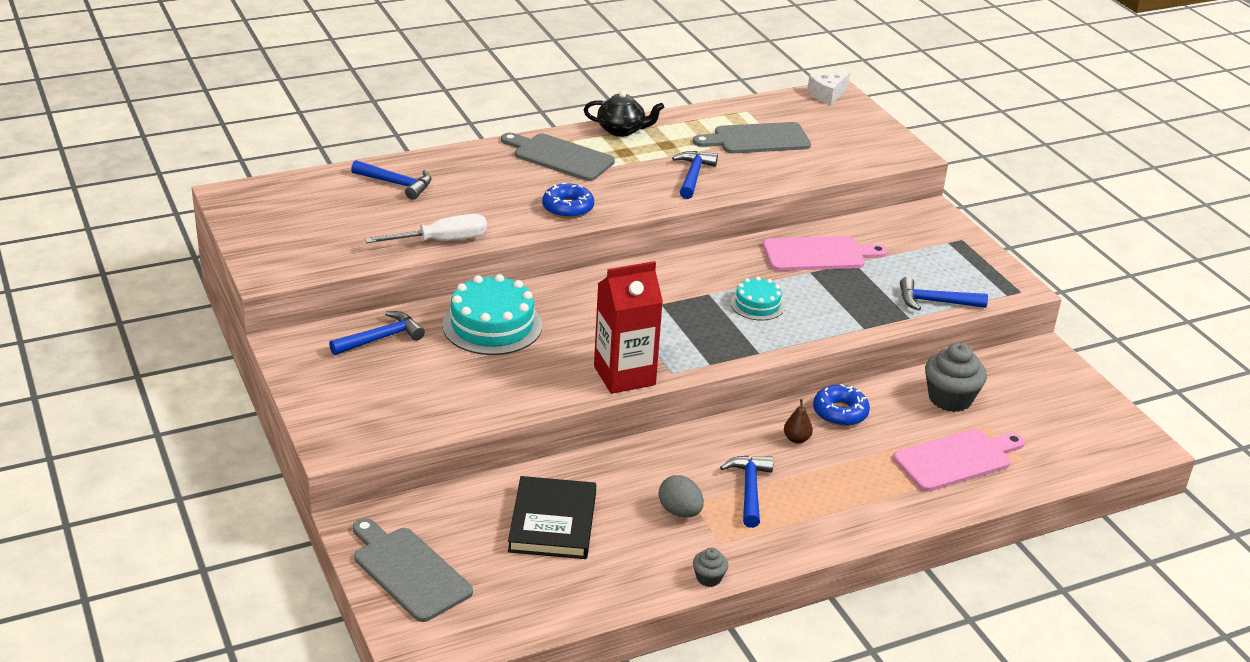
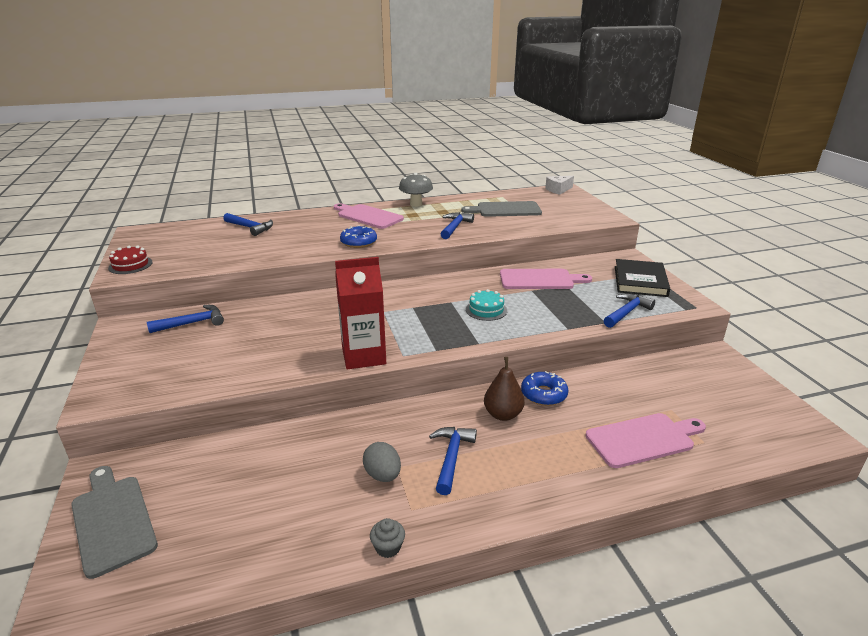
camera: 10 degrees right, 5 degrees down
(269, 257) = (130, 265): none -> red cake
(442, 241) = (259, 258): white screwdriver -> none
(492, 325) = (279, 317): turquoise cake -> none
(552, 522) = (266, 479): black book -> black book (640, 281)
(559, 157) = (368, 216): grey cutting board -> pink cutting board
(622, 130) = (416, 204): black teapot -> grey mushroom
(796, 439) = (503, 414): brown pear -> brown pear, size x1.65
(935, 302) = (627, 312): blue hammer -> blue hammer turned 120 degrees clockwise
(950, 398) = (638, 387): grey cupcake -> none

